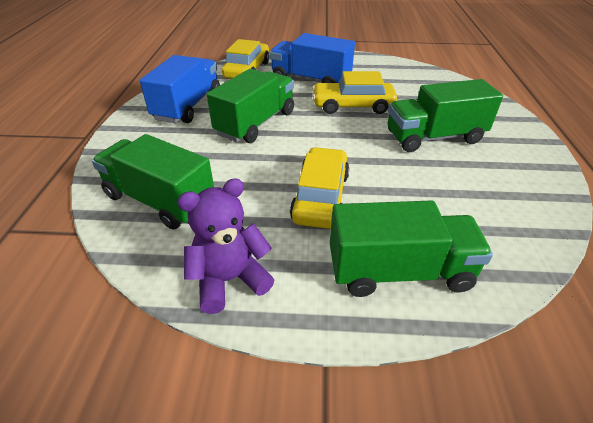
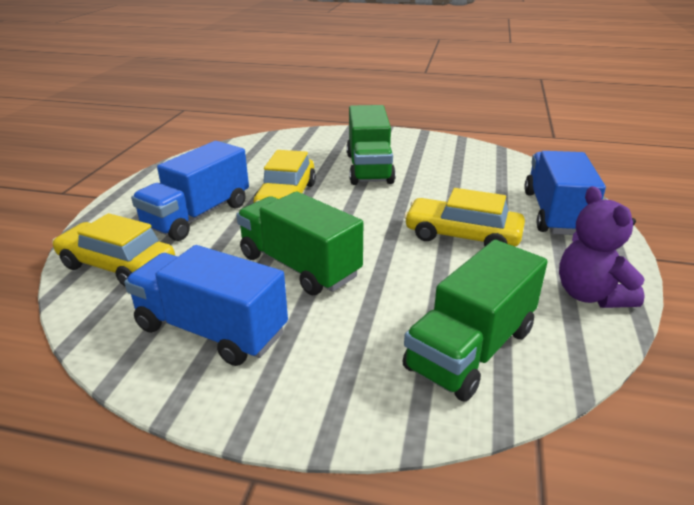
camera: 80 degrees left, 10 degrees down
(399, 271) = (555, 213): green truck -> blue truck

